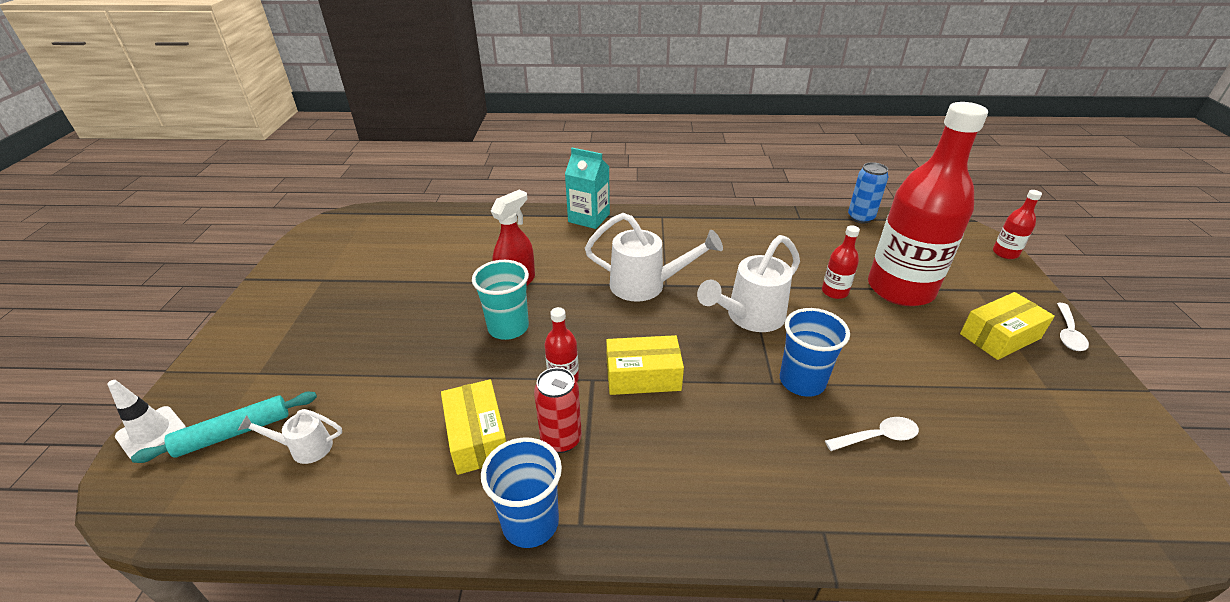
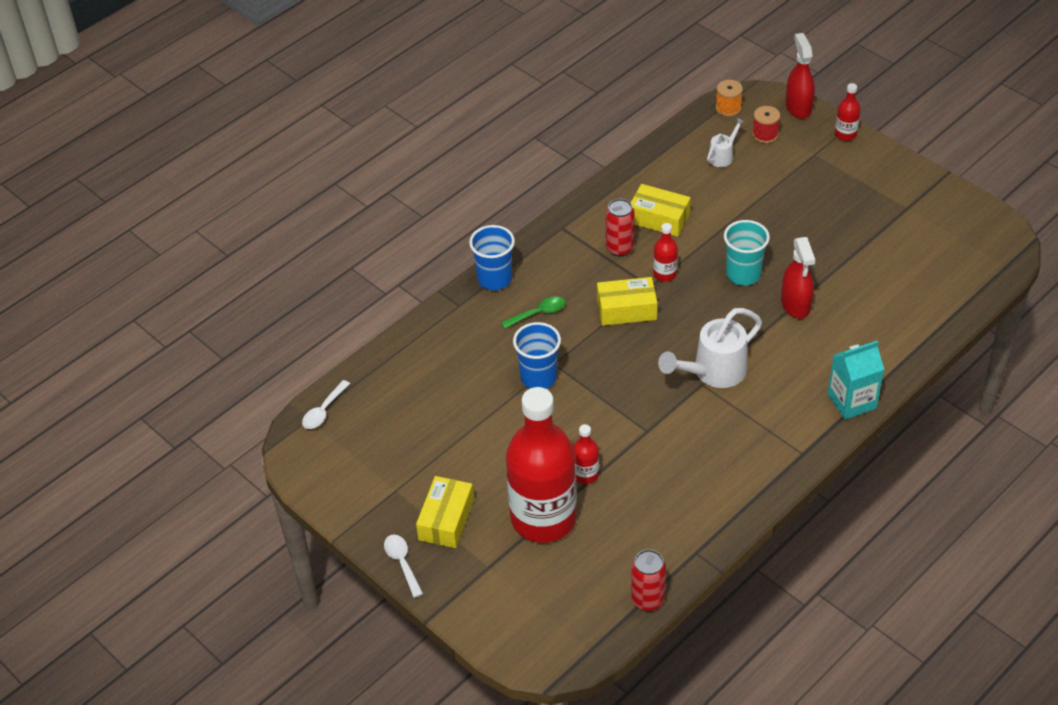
camera: 135 degrees right, 10 degrees up
(151, 432) = (798, 107): white traffic cone -> red spray bottle
(176, 505) = (728, 108): none -> orange spool
(234, 433) = (765, 134): turquoise rolling pin -> red spool
(530, 523) = (583, 212): blue cup -> blue cup (494, 279)
(643, 376) = (626, 309): yellow box -> yellow box turned 45 degrees clockwise
(734, 441) = (538, 313): none -> green spoon
(749, 317) = (616, 401): white watering can -> none
(860, 218) = (647, 600): blue can -> red can
(877, 437) = (470, 374): white spoon -> white spoon (323, 411)
(1005, 253) = (493, 645): red bottle -> red bottle (845, 134)

